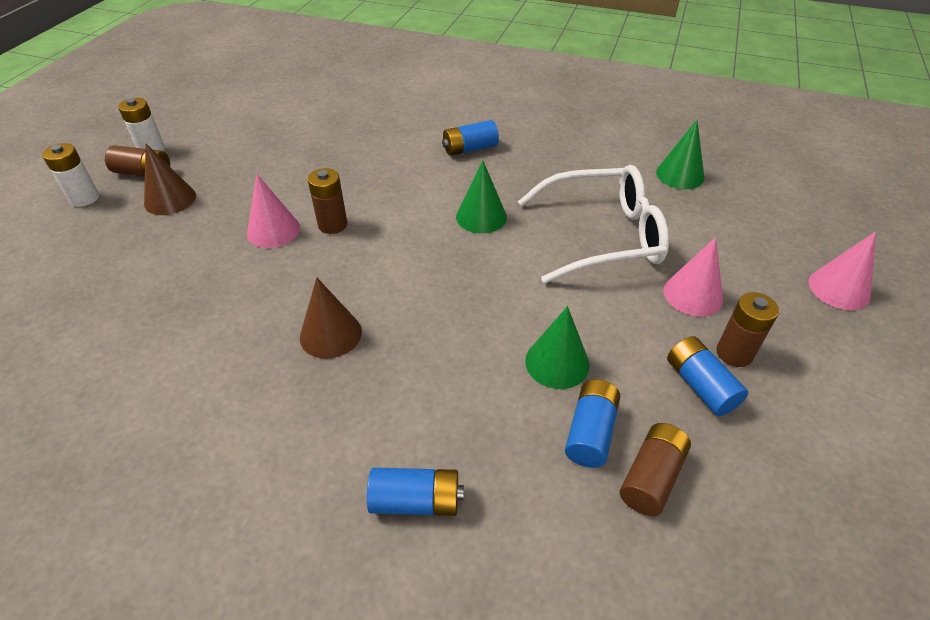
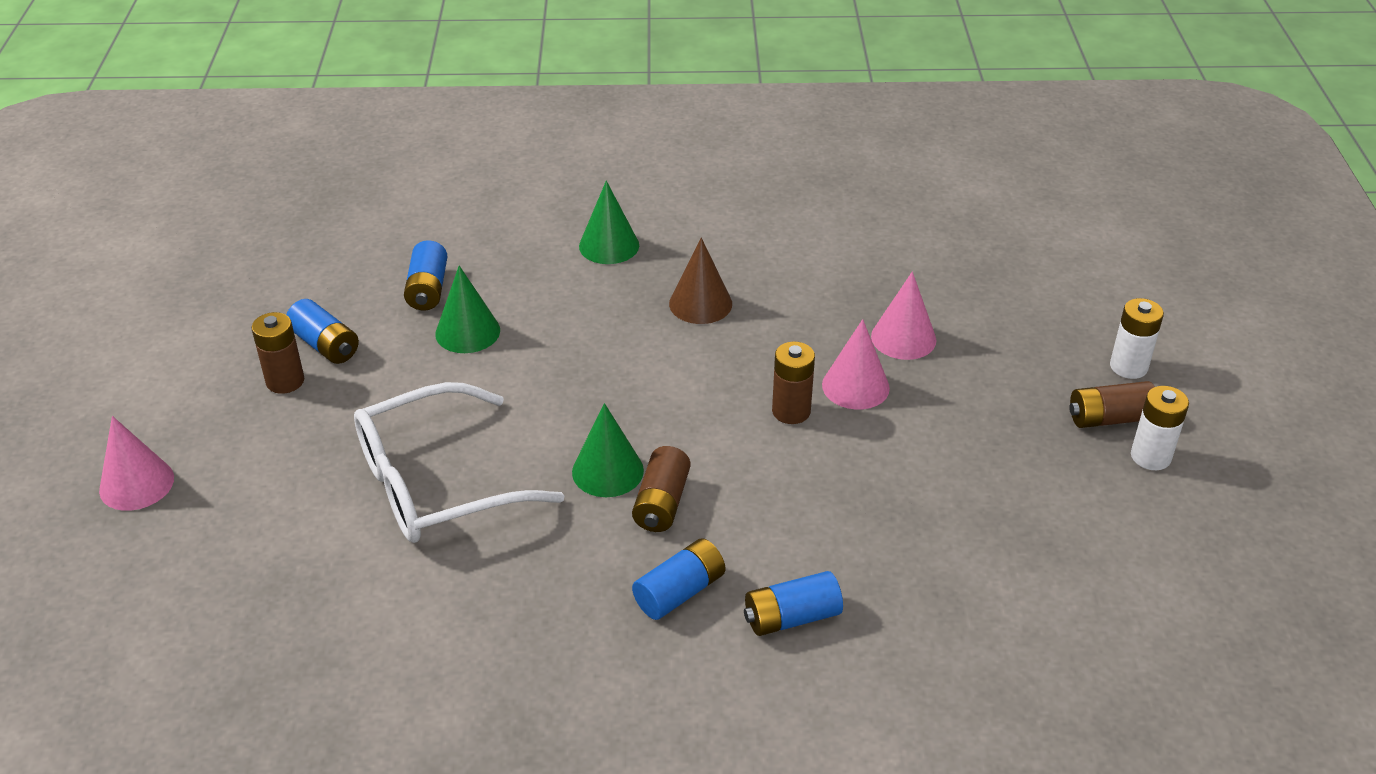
camera: 160 degrees right, 5 degrees down
(170, 199) = (1025, 392): brown cone -> none
(416, 501) = (556, 222): blue battery -> blue battery (791, 617)
(651, 477) = (374, 273): brown battery -> brown battery (661, 503)
(680, 175) = (320, 628): green cone -> green cone (609, 245)
(693, 294) = (322, 433): pink cone -> pink cone (903, 338)

